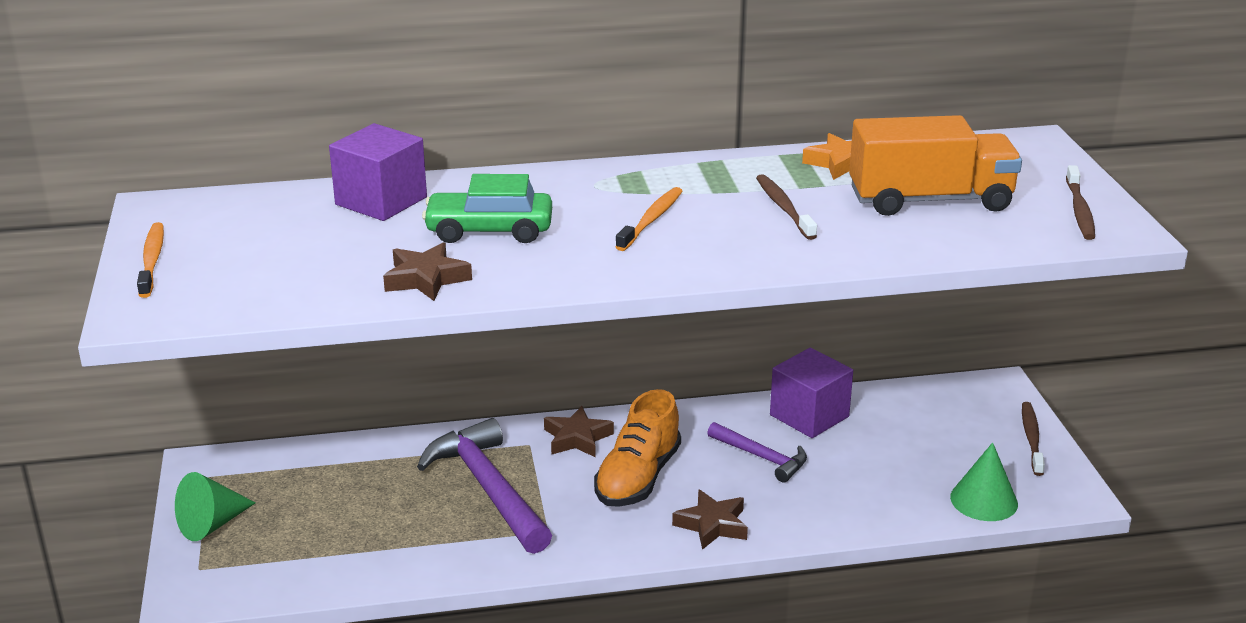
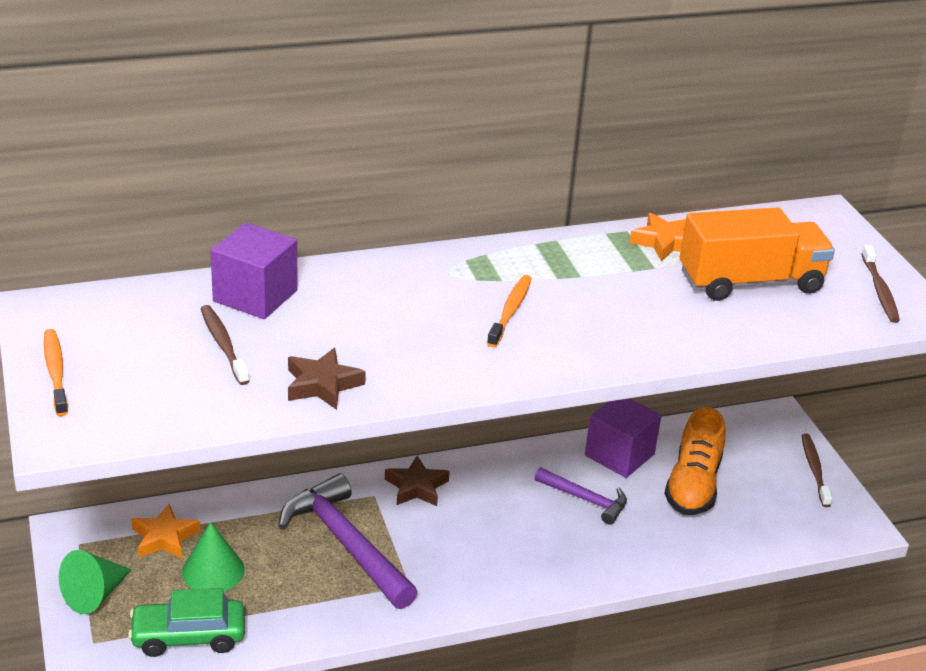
camera: 10 degrees left, 5 degrees up
(298, 474) = (165, 537): none -> orange star
(489, 231) = (366, 327): green car -> green car (188, 636)
(637, 478) = (479, 526): orange shoe -> orange shoe (693, 485)
(712, 525) = (554, 571): brown star -> none
(784, 208) = (625, 294): brown toothbrush -> brown toothbrush (223, 345)
(984, 500) = (784, 534): green cone -> green cone (213, 571)

